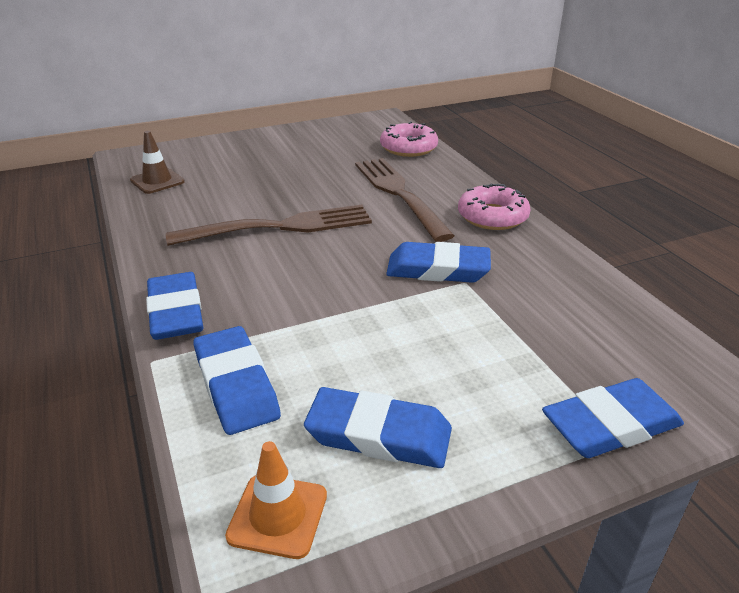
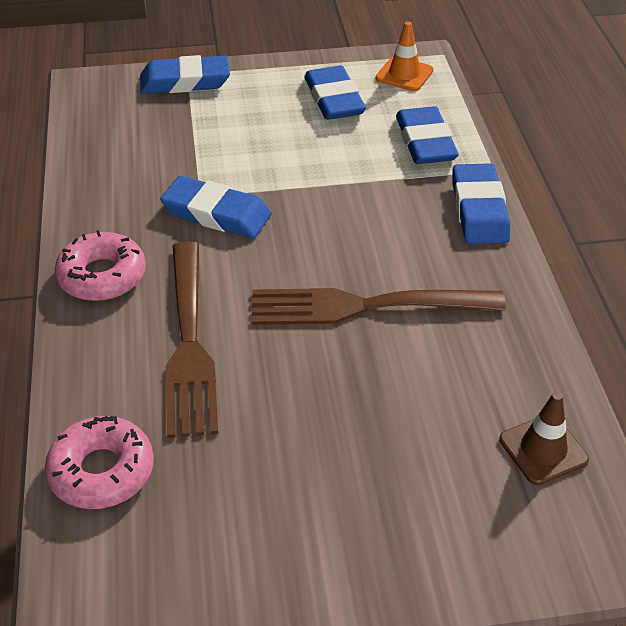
camera: 165 degrees left, 10 degrees up
(379, 434) = (334, 99): blue eraser -> blue eraser turned 45 degrees clockwise

